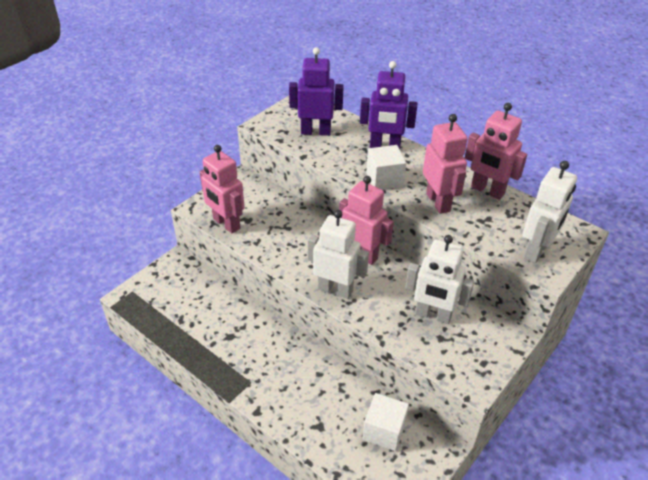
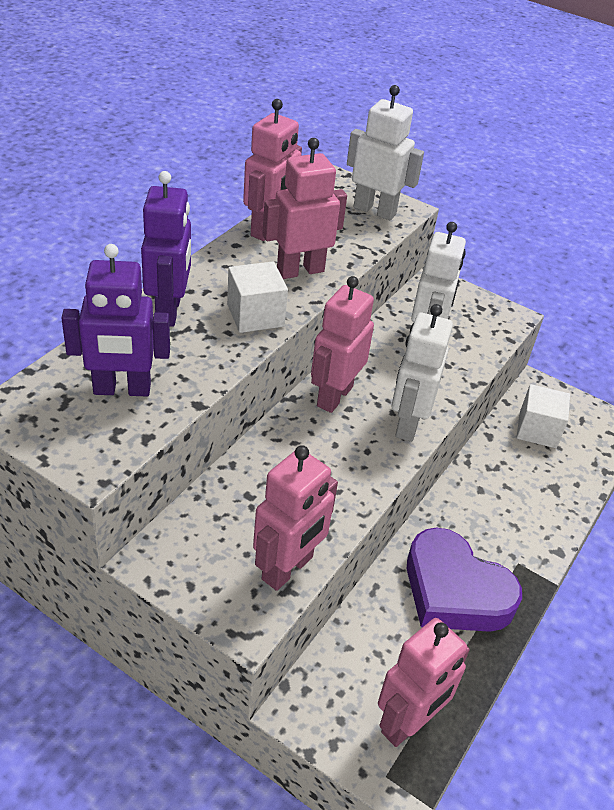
camera: 100 degrees left, 0 degrees up
(156, 304) = (408, 723): none -> pink robot
(234, 340) = (454, 591): none -> purple heart
(315, 132) = (122, 389): purple robot -> purple robot turned 90 degrees counterclockwise

